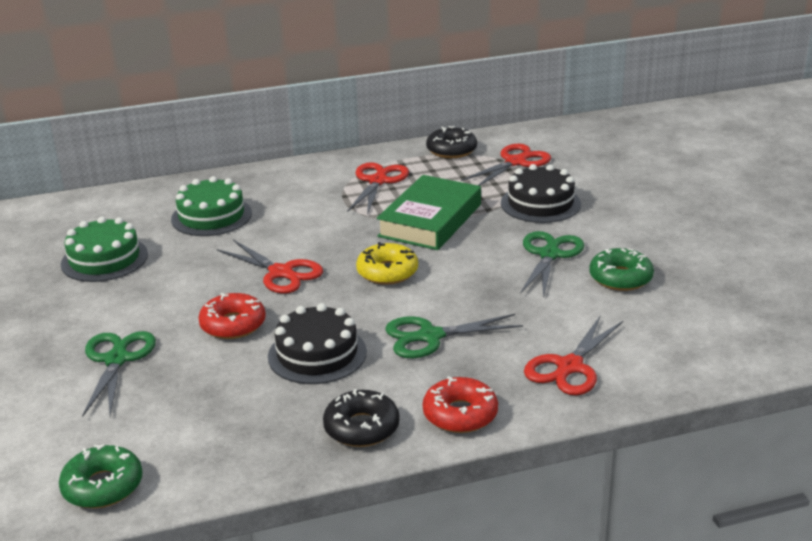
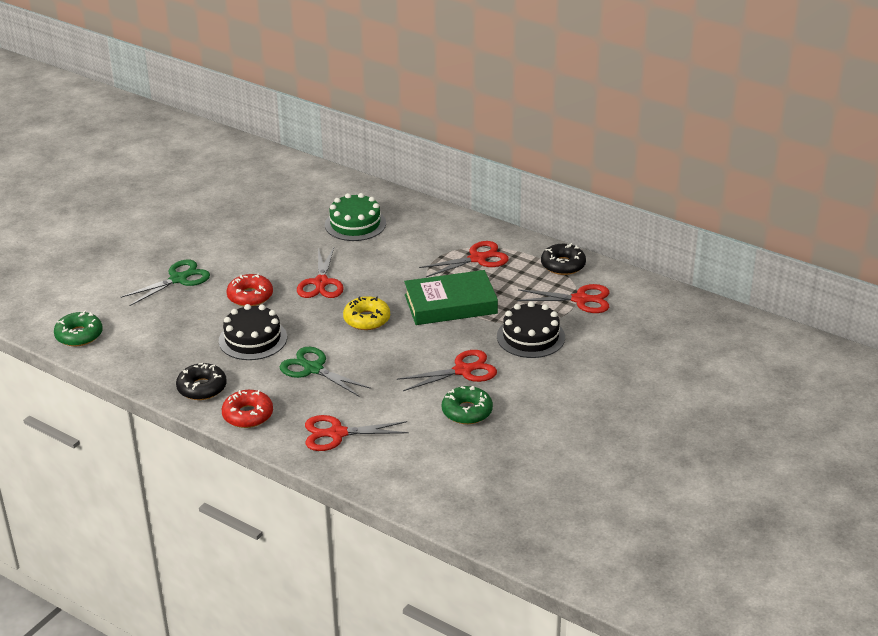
camera: 50 degrees right, 5 degrees up
(104, 259) = (266, 217): green cake -> none
(549, 255) = (463, 370): green scissors -> red scissors

